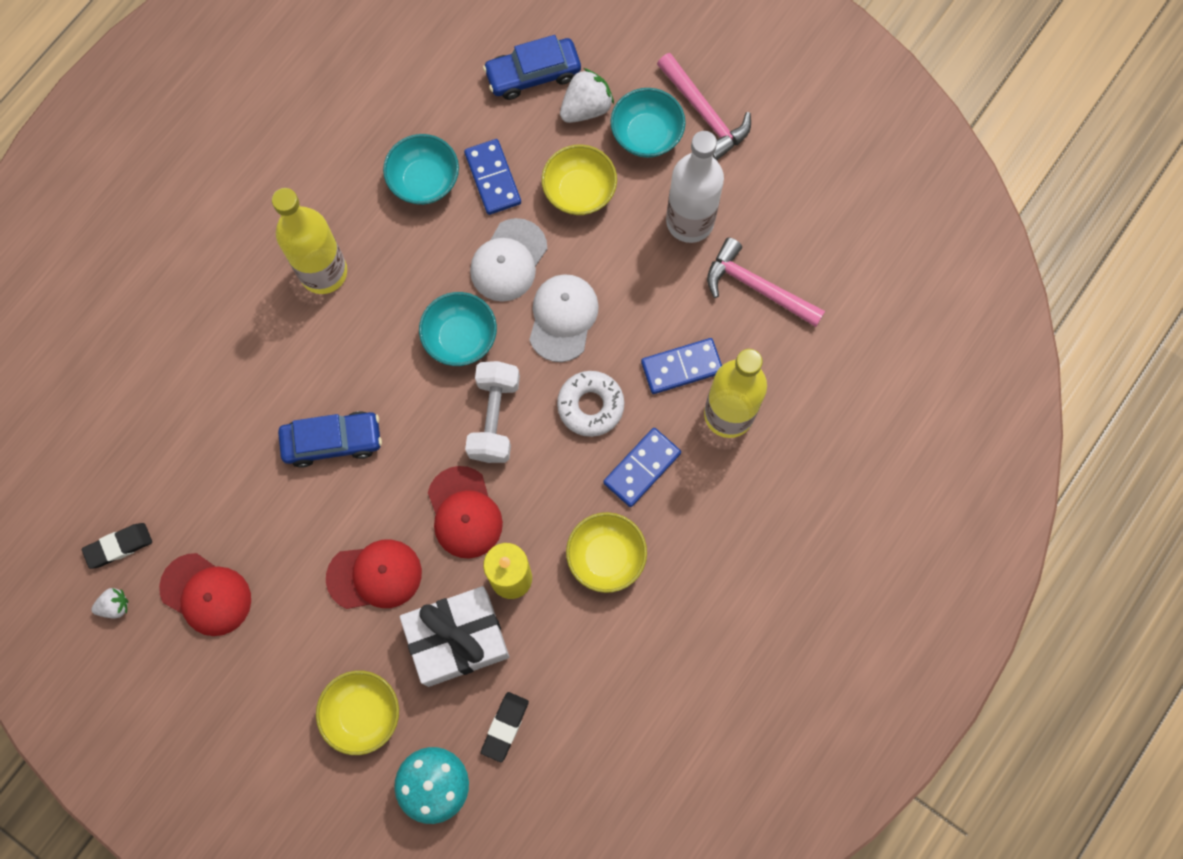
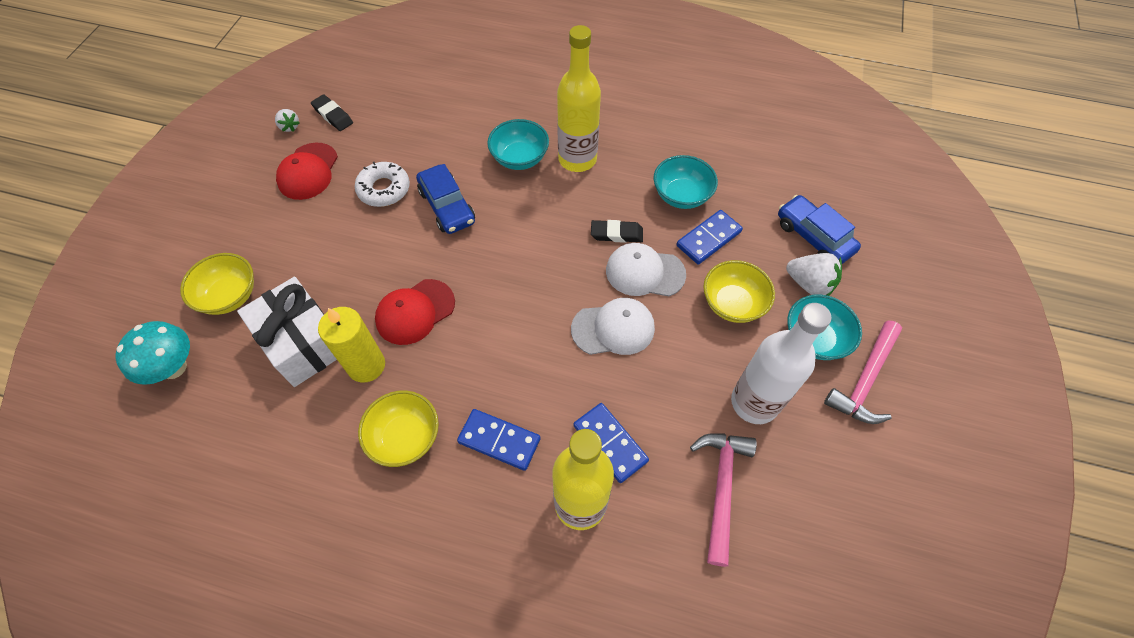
camera: 70 degrees right, 15 degrees down
(375, 575) = (346, 267): red cap -> none
(460, 338) = (563, 260): turquoise bowl -> turquoise bowl (519, 158)
(494, 418) = (504, 306): white dumbbell -> none
(505, 727) = (230, 405): black eraser -> black eraser (616, 234)
(590, 406) = (542, 377): white donut -> white donut (384, 189)

